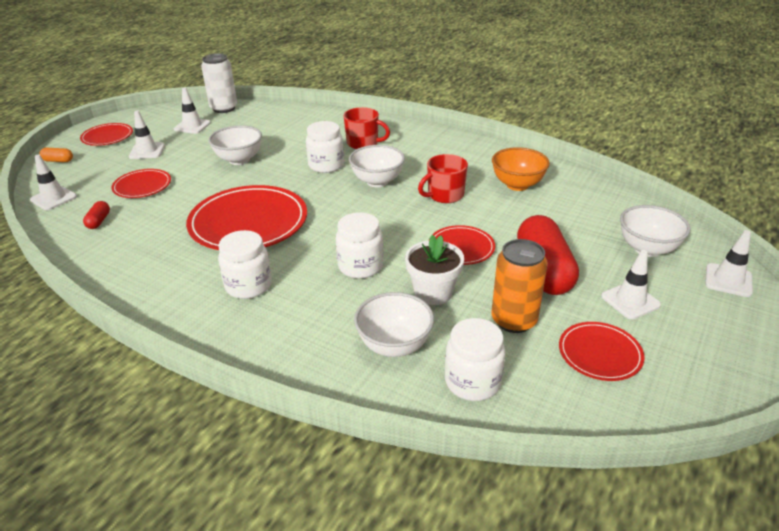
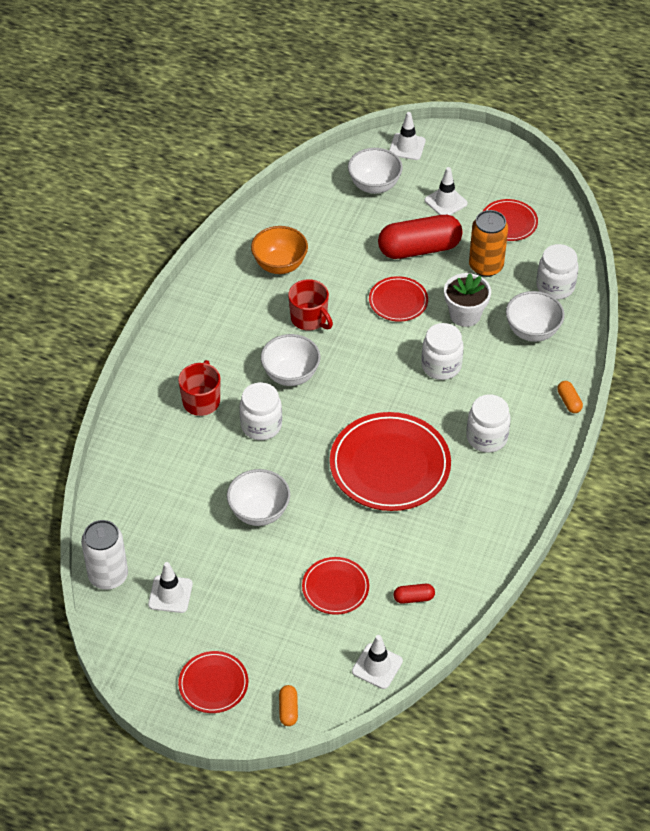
camera: 100 degrees left, 15 degrees up
(147, 151) = (249, 618): white traffic cone -> none
(268, 361) = (569, 401): none -> orange capsule

